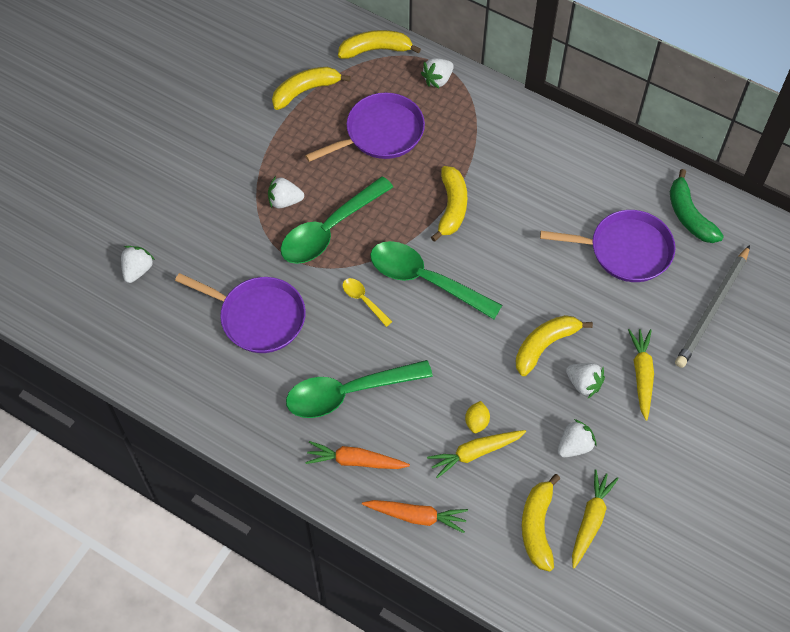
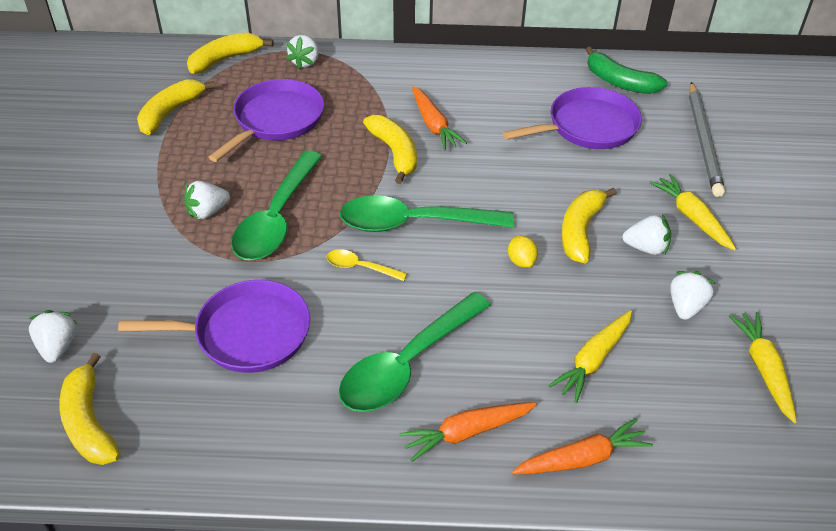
camera: 30 degrees left, 15 degrees down
(476, 422) = (570, 329): yellow lemon -> yellow lemon (521, 261)
(500, 192) = (433, 125): none -> orange carrot
(537, 527) = (718, 402): yellow banana -> yellow banana (89, 422)

